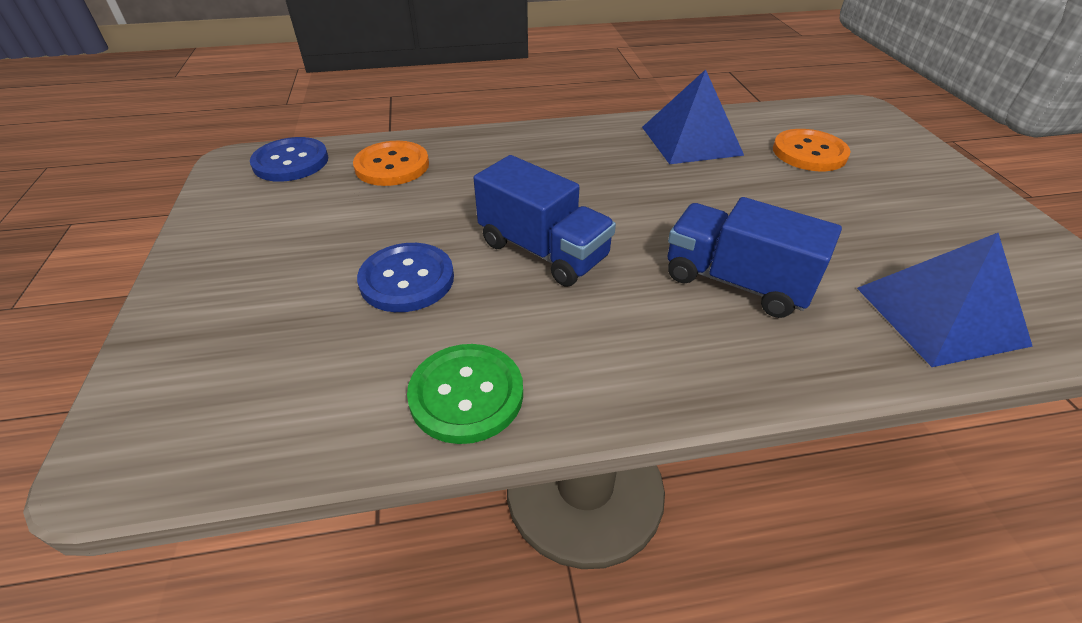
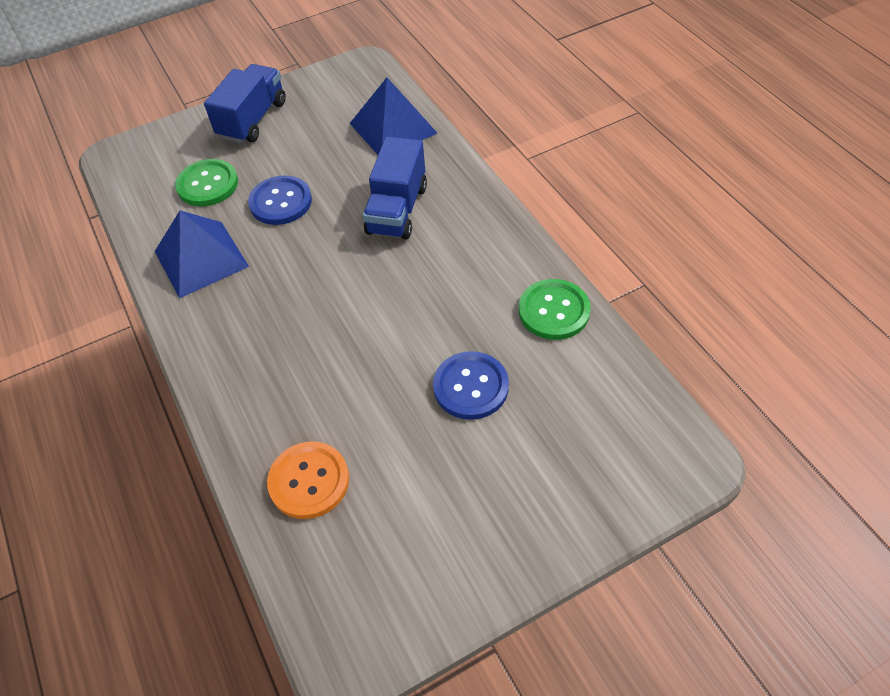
camera: 105 degrees left, 10 degrees up
(291, 162) = (328, 590): blue button -> blue button (280, 202)
(543, 251) = (403, 316): blue truck -> blue truck (253, 120)
(809, 152) = (207, 184): orange button -> green button

